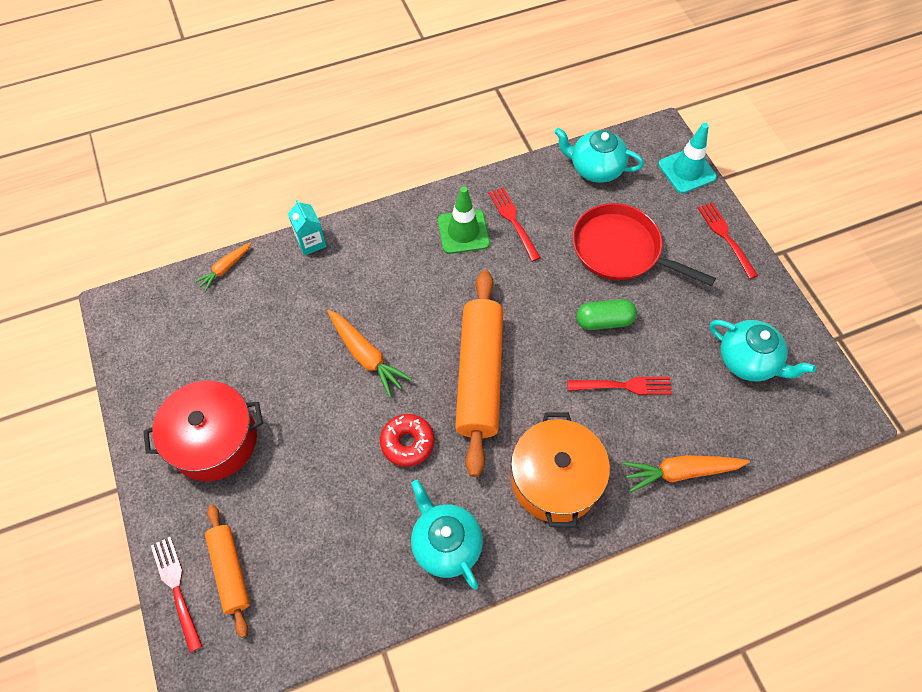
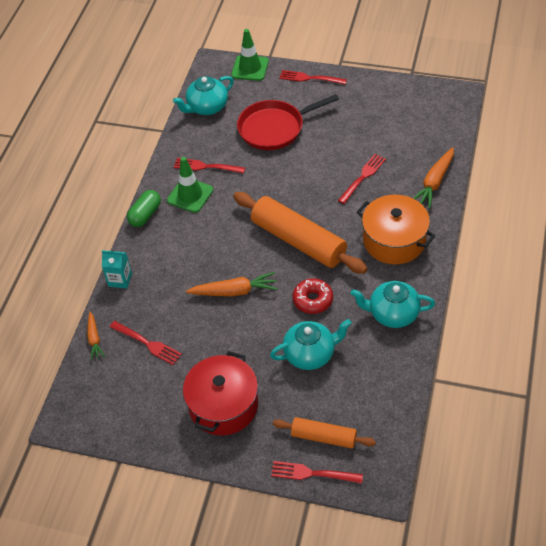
camera: 50 degrees left, 10 degrees down
(248, 318) = (147, 343): none -> red fork
(604, 321) = (314, 162): green capsule -> green capsule (145, 215)
(687, 171) = (250, 68): turquoise traffic cone -> green traffic cone
(748, 361) = (394, 115): turquoise teapot -> turquoise teapot (310, 354)

